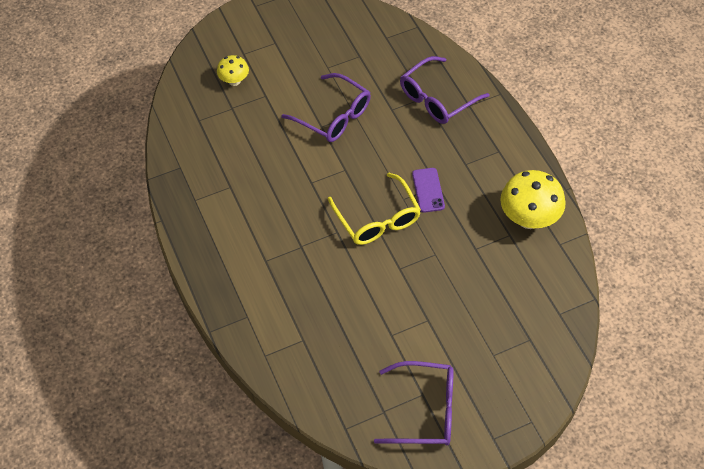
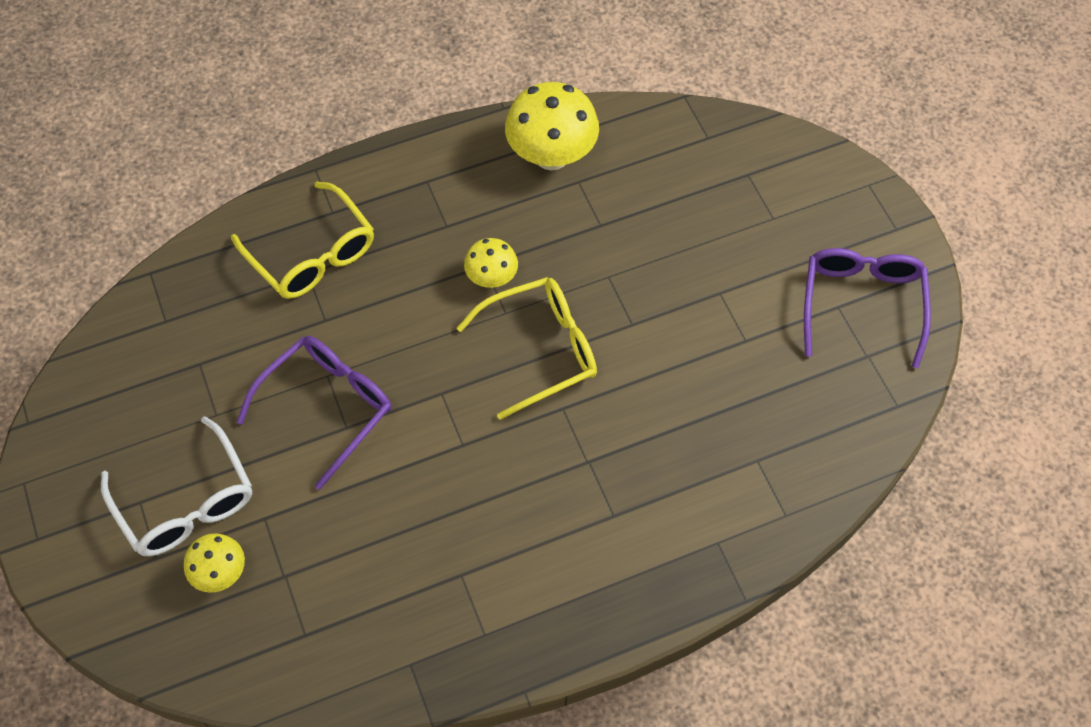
camera: 90 degrees left, 5 degrees up
(274, 61) = (186, 502): none -> white glasses
(428, 190) = (492, 278): purple phone -> yellow mushroom
(437, 98) = (312, 254): purple glasses -> yellow glasses

